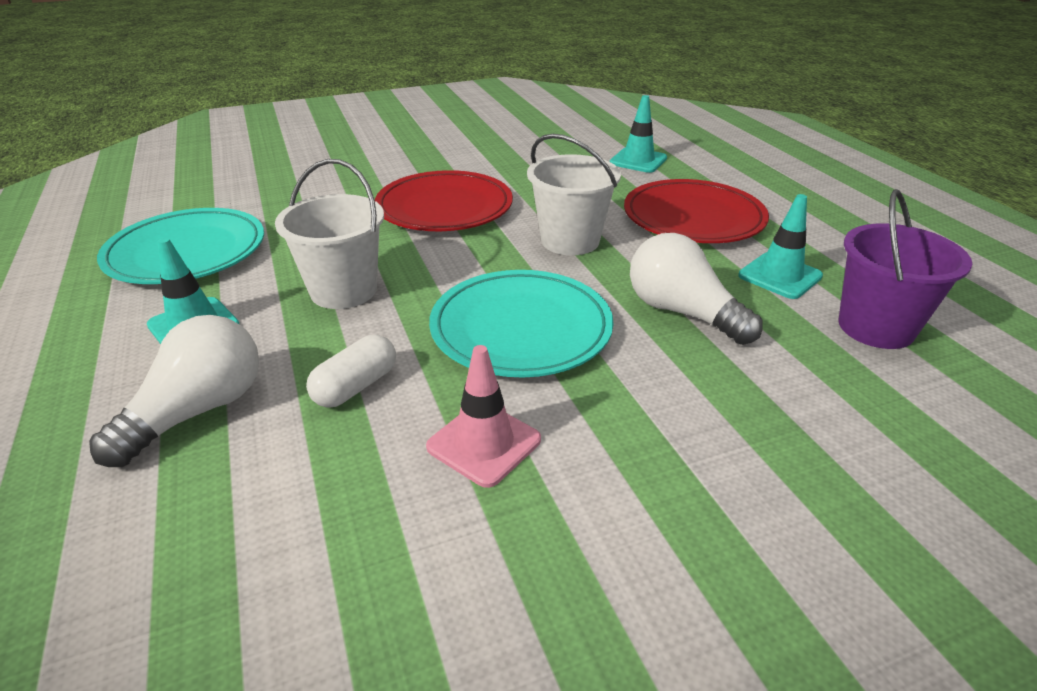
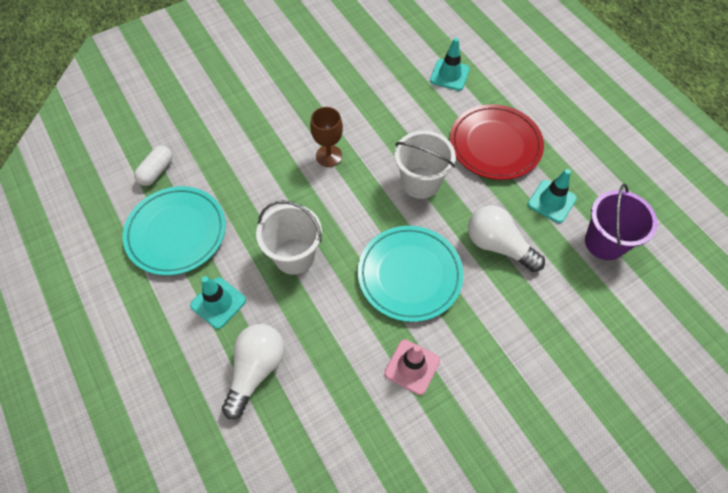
camera: 10 degrees left, 25 degrees up
(356, 386) = (333, 337): white capsule -> white capsule (156, 171)
(444, 208) = (329, 156): red plate -> brown goblet

